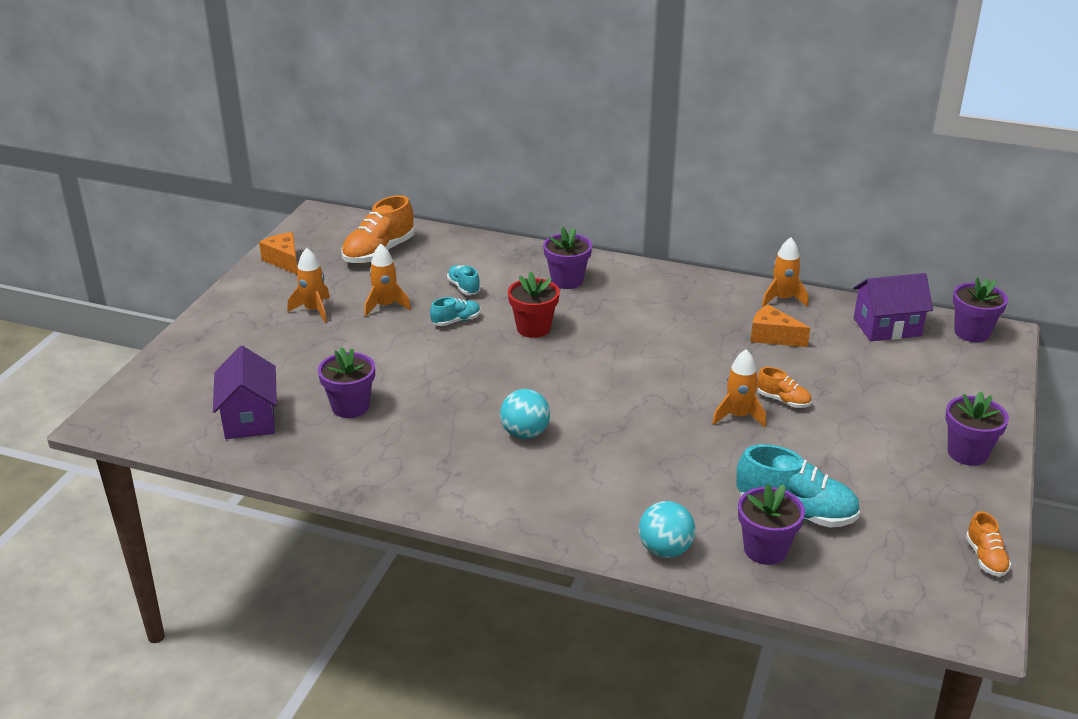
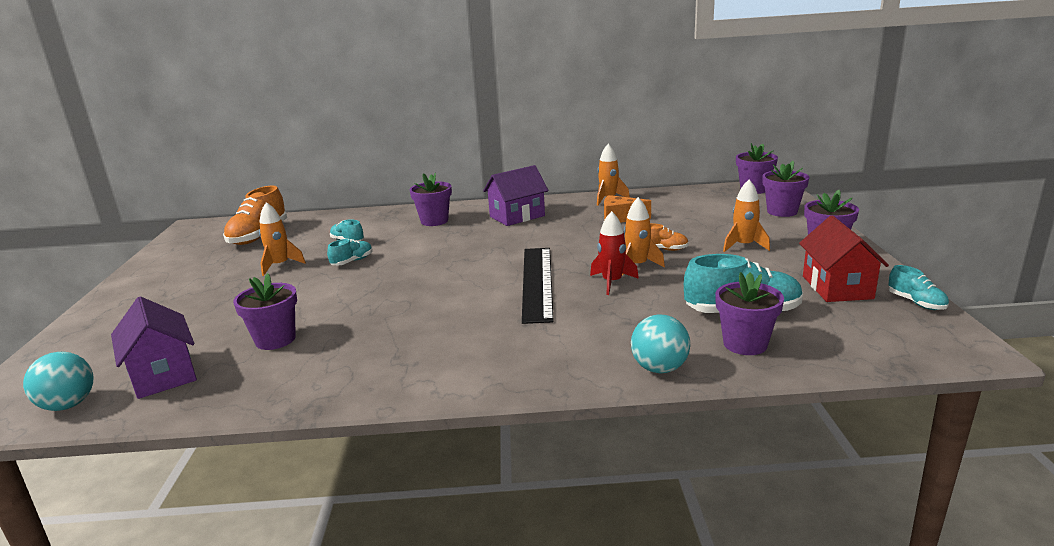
camera: 20 degrees left, 10 degrees down
(284, 261) = (167, 257): orange cheese -> none
(314, 310) = (209, 282): orange rocket -> orange rocket (744, 246)
(525, 433) = (463, 318): turquoise ball -> turquoise ball (68, 405)
(533, 328) = (425, 252): red flower pot -> none
(621, 408) = (537, 282): none -> black ruler
(695, 431) = (612, 282): none -> red rocket
(887, 327) = (695, 198): purple house -> purple house (517, 216)
(922, 512) = (837, 287): none -> red house
(970, 381) = (782, 211): none -> purple flower pot
(985, 558) = (916, 303): orange shoe -> turquoise shoe

